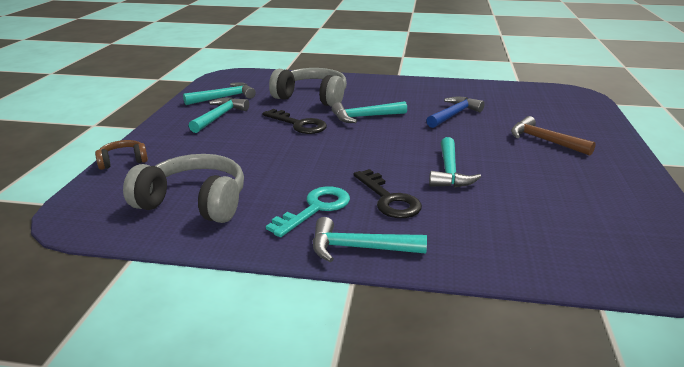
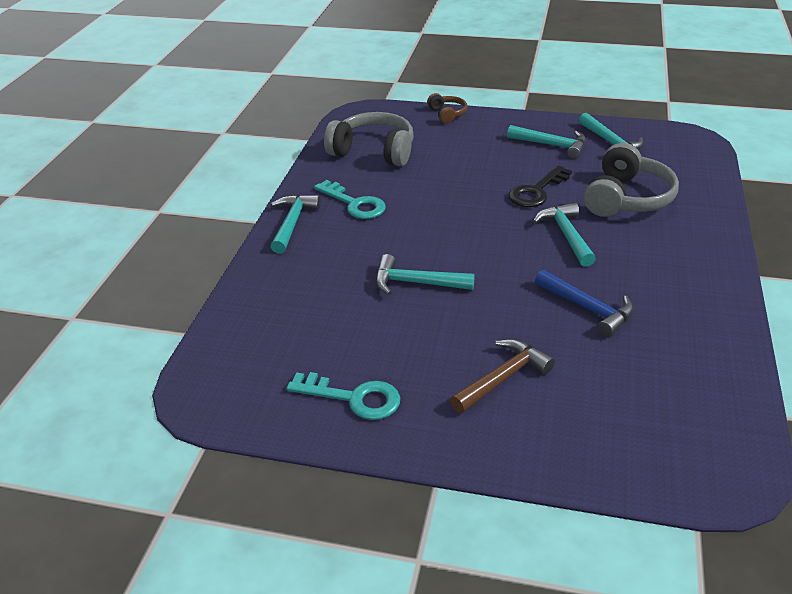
camera: 95 degrees right, 10 degrees up
(194, 202) = (373, 151): grey headphones -> grey headphones turned 90 degrees counterclockwise
(389, 199) = (364, 241): black key -> none
(612, 193) = (354, 398): none -> turquoise key

